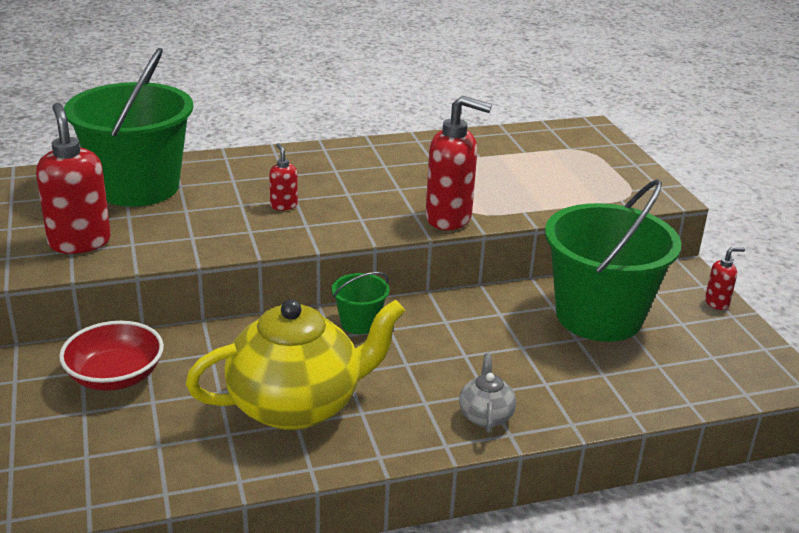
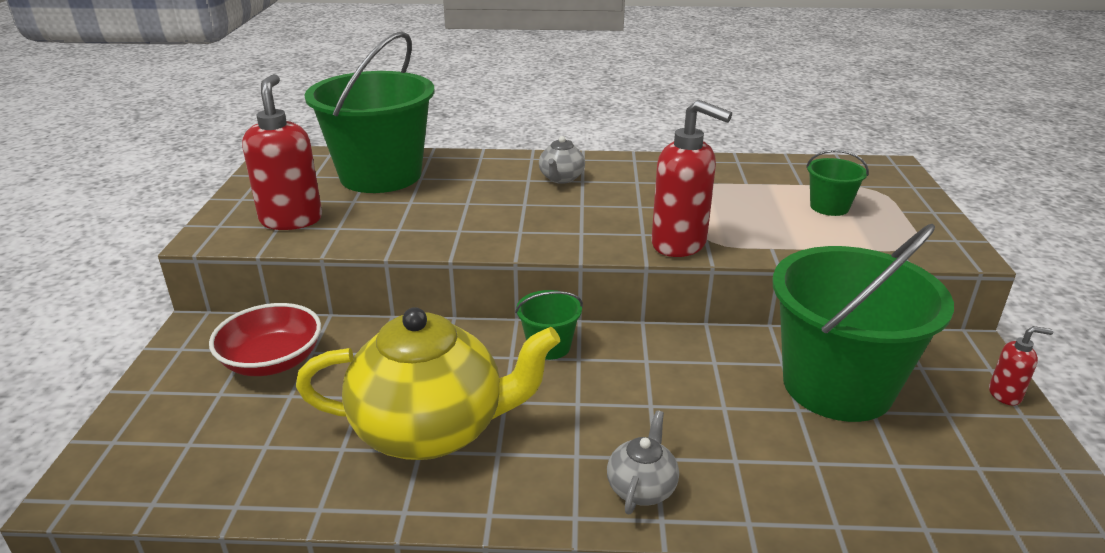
camera: 20 degrees right, 0 degrees up
(283, 205) = (508, 209): red soap dispenser -> none
(315, 170) = (561, 178): none -> grey teapot
(555, 170) = (829, 207): none -> green bucket

